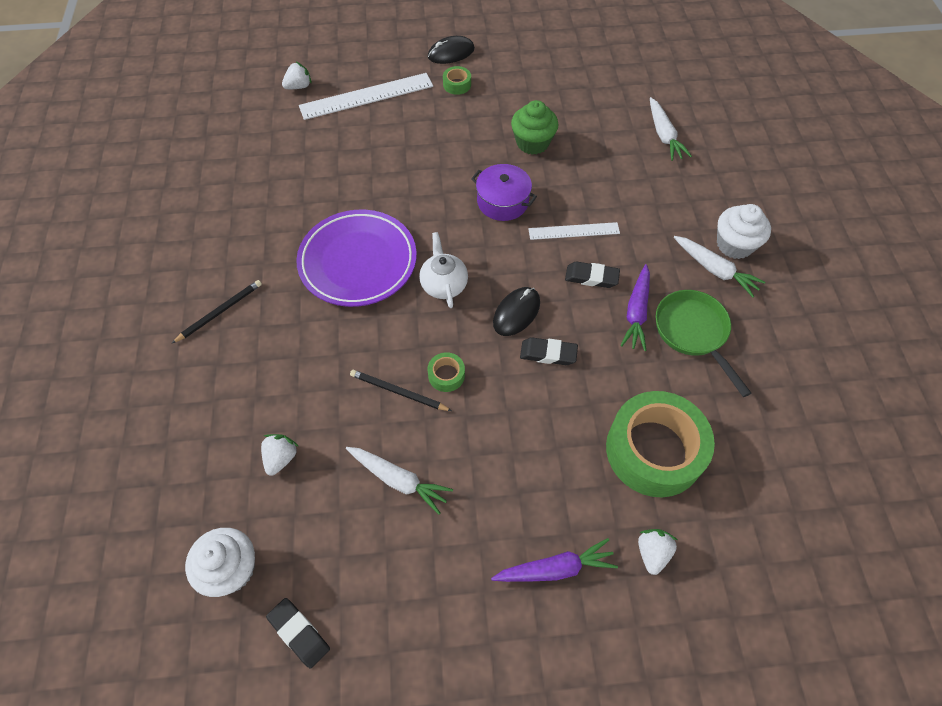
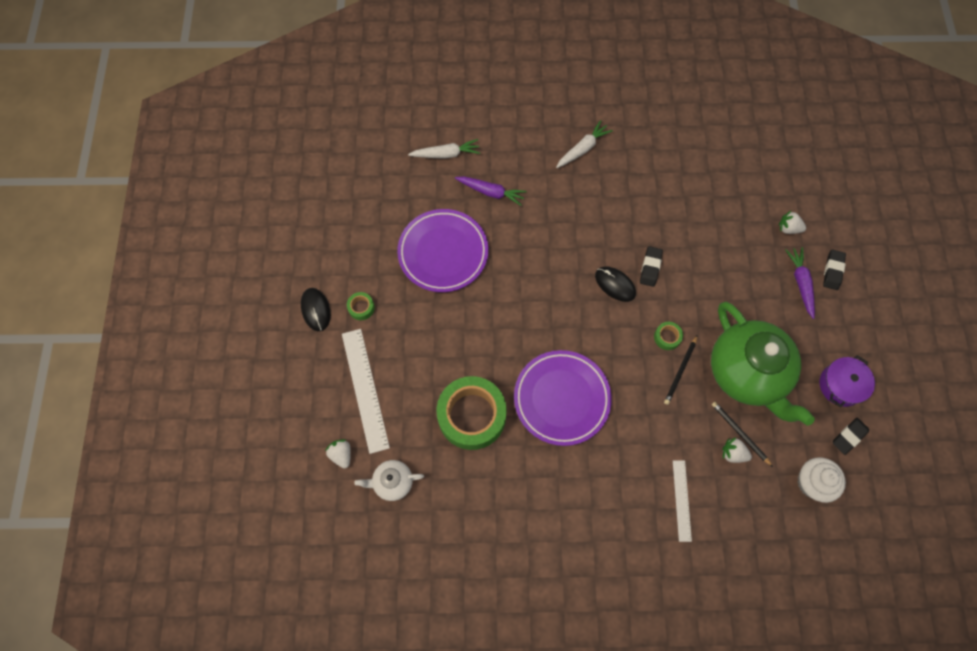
camera: 85 degrees left, 10 degrees up
(220, 312) = (606, 509): black pencil -> black pencil (740, 433)
(398, 480) = (747, 373): white carrot -> green teapot
(443, 284) = (587, 334): white teapot -> white teapot (392, 482)
(502, 202) = (507, 283): purple pot -> purple pot (841, 385)
(532, 143) = (443, 253): green cupcake -> purple plate
(574, 231) = (541, 235): white ruler -> white ruler (681, 500)
(591, 277) = (585, 229): black eraser -> black eraser (832, 271)
(636, 312) = (617, 205): purple carrot -> purple carrot (491, 192)
(654, 450) = (722, 215): green tape -> green tape (472, 416)
(693, 333) = (635, 174): green pan -> none
(734, 245) = (561, 131): white cupcake -> none

